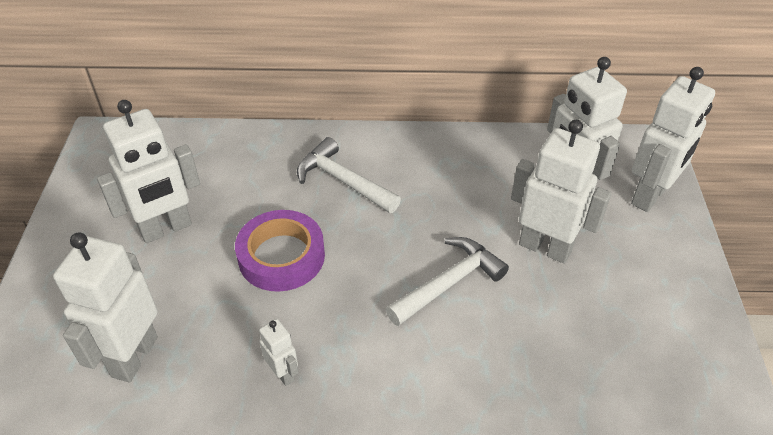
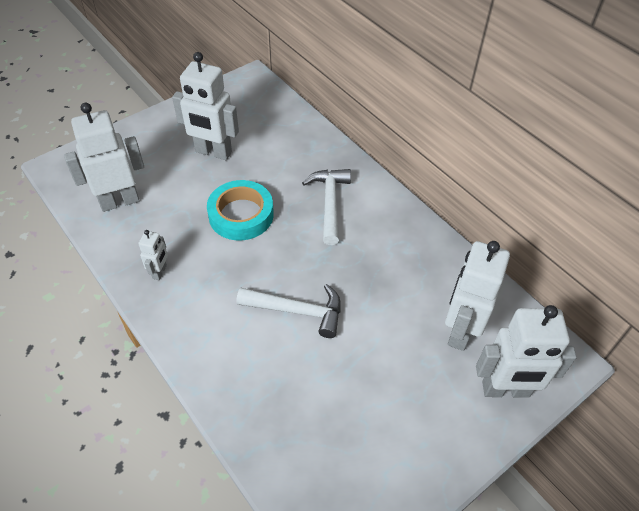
camera: 50 degrees right, 5 degrees up
(281, 256) = (241, 215): purple tape -> turquoise tape
(545, 247) = (381, 348): white robot -> none

